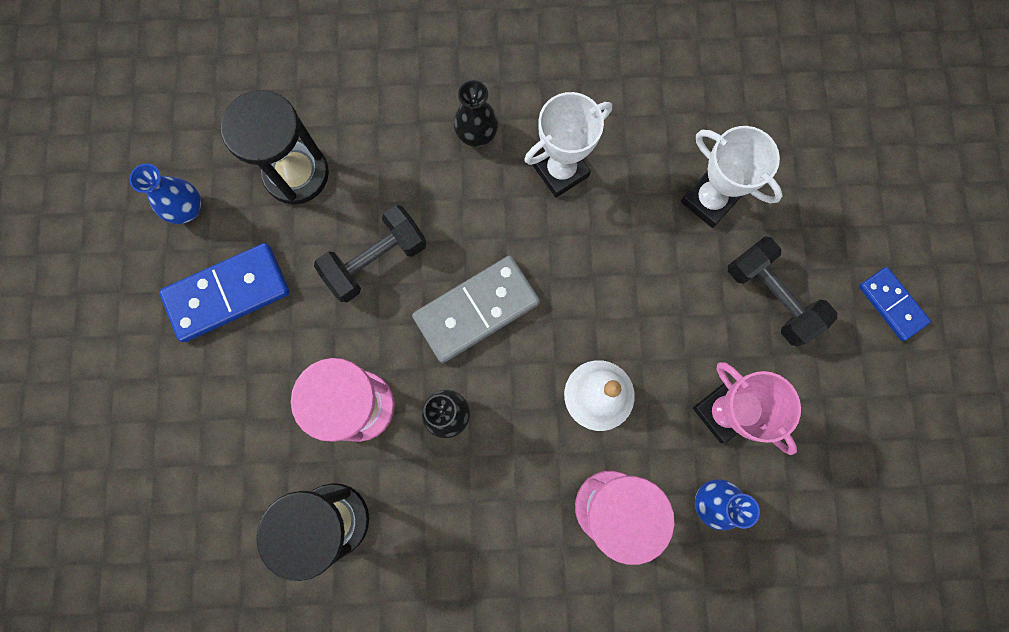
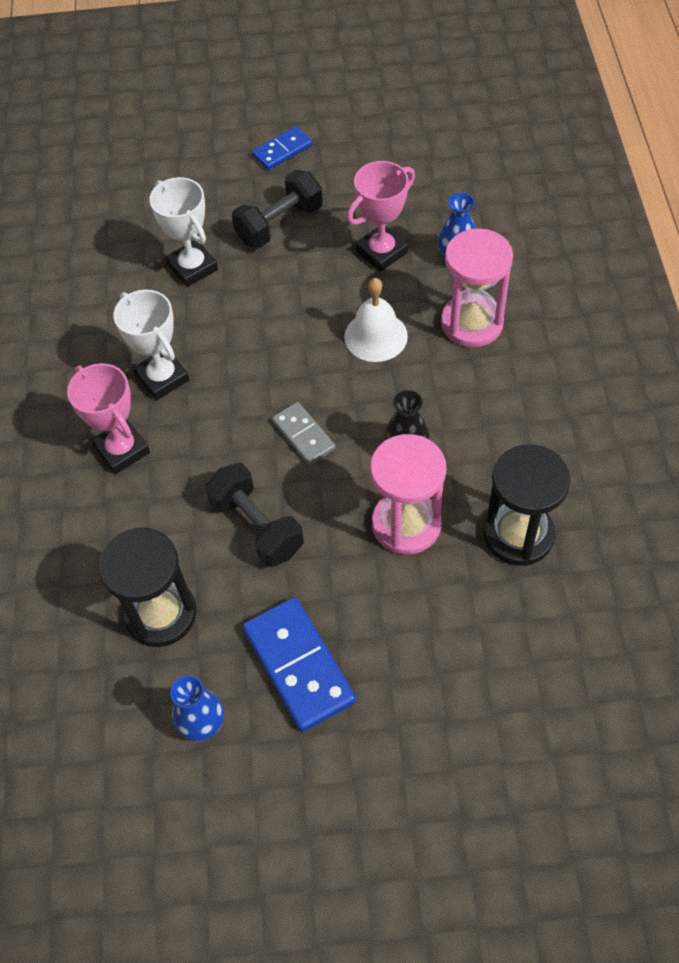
camera: 90 degrees left, 20 degrees down
(476, 135) = (122, 450): black vase -> pink trophy
(476, 310) = (303, 435): grey domino -> grey domino, size x0.59
(709, 200) = (192, 267): white trophy -> white trophy turned 75 degrees counterclockwise

